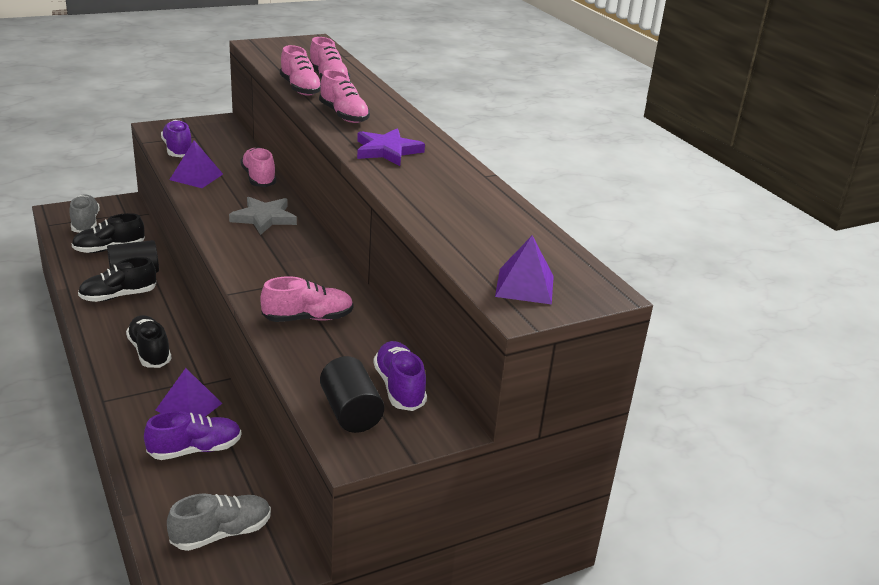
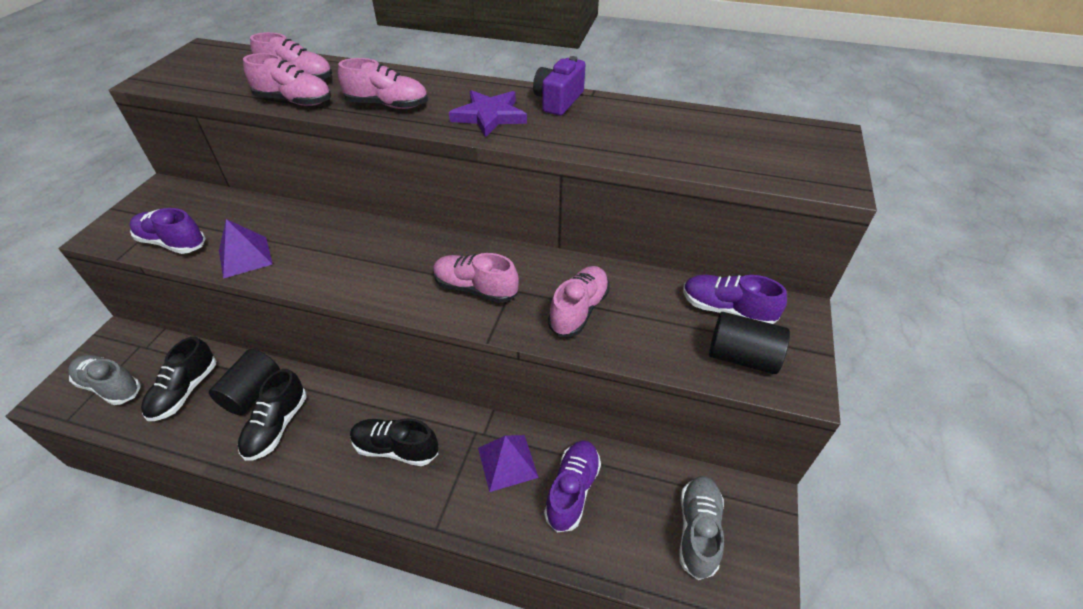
camera: 45 degrees left, 15 degrees up
(259, 178) = (306, 219): pink shoe -> pink shoe (475, 288)
(264, 218) = (382, 252): grey star -> none
(452, 166) = (558, 101): none -> purple camera
(524, 286) = (797, 163): purple pyramid -> none

